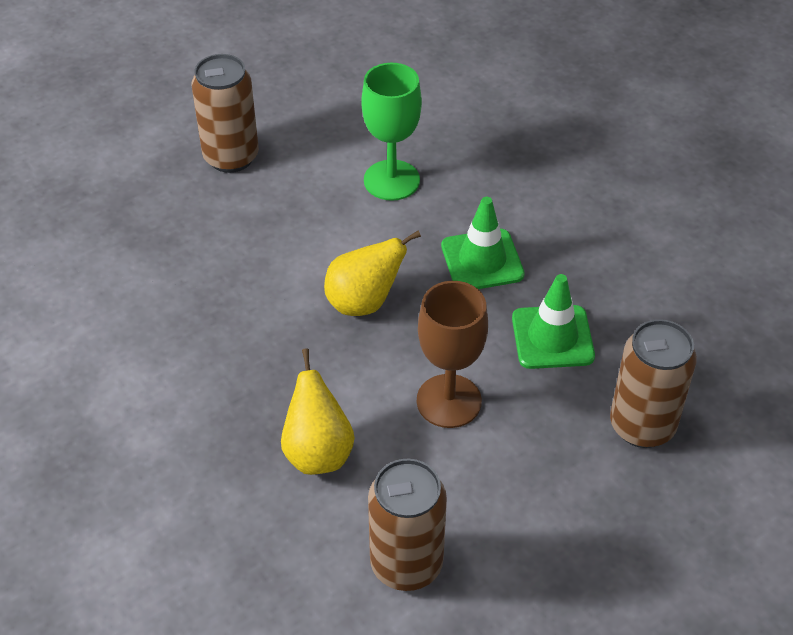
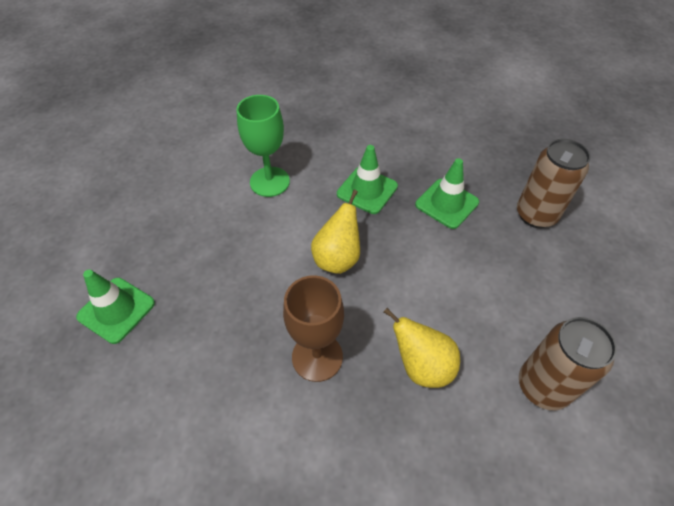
camera: 45 degrees left, 5 degrees up
(127, 201) = (116, 310): none -> green traffic cone
(231, 157) = (158, 233): brown can -> none
(449, 401) = (445, 276): brown goblet -> brown goblet (317, 357)

